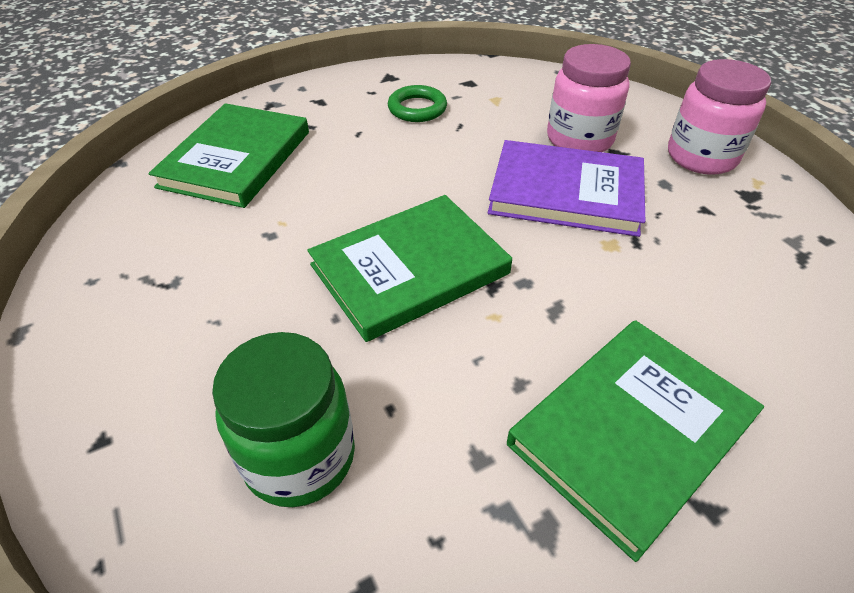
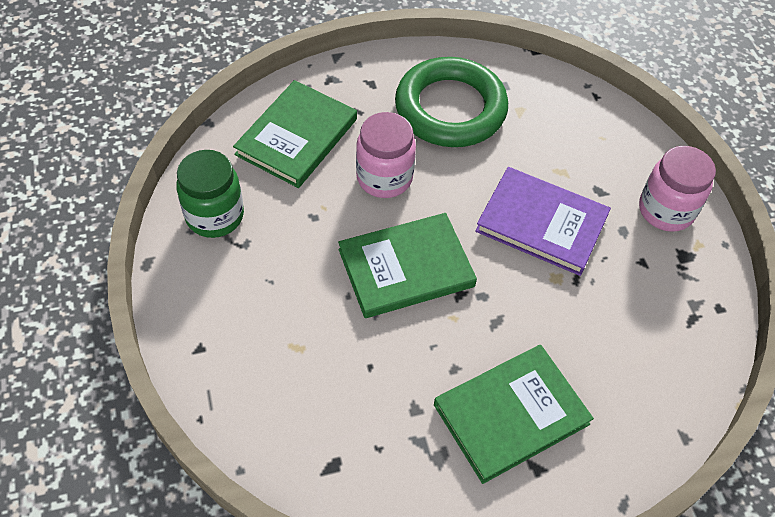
camera: 10 degrees right, 10 degrees up
(300, 457) = (312, 384): green jar -> green jar (215, 216)
(417, 108) = (450, 108): green ring -> green ring, size x2.23
(579, 139) = (574, 171): pink jar -> pink jar (384, 178)

